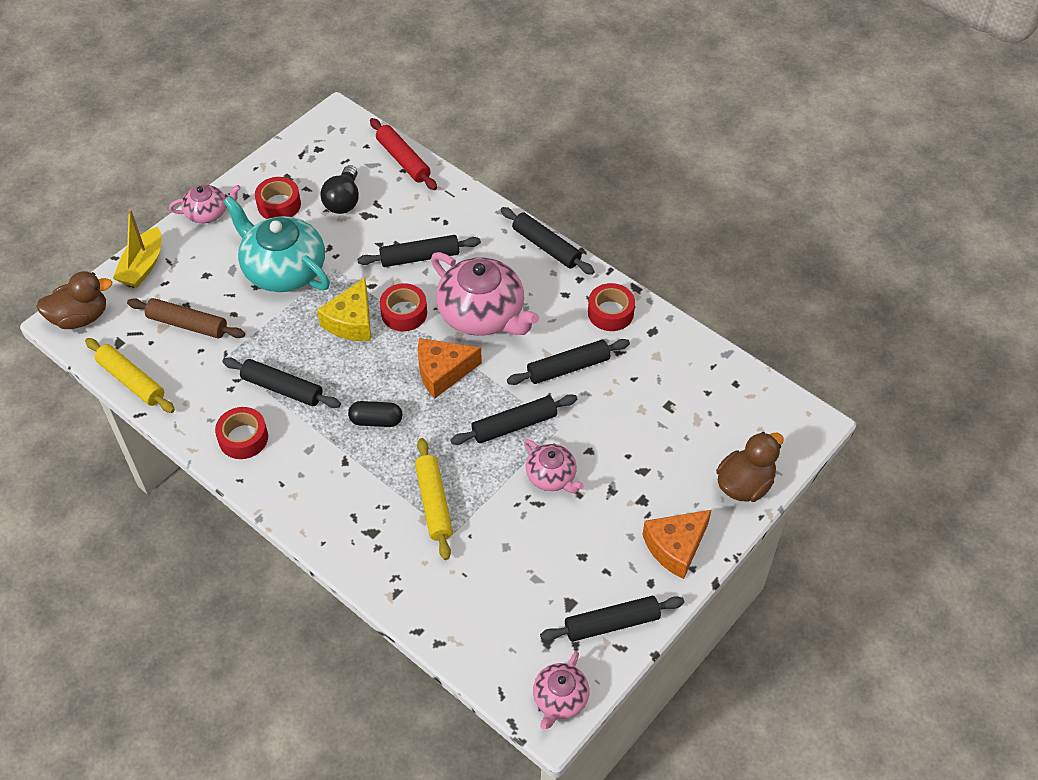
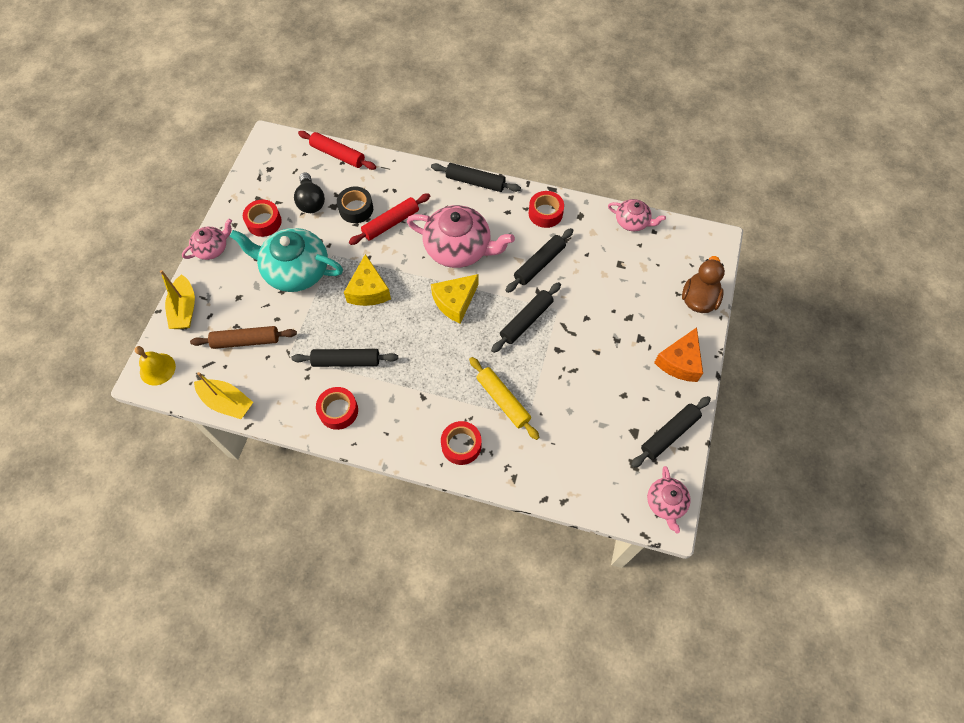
camera: 25 degrees left, 10 degrees up
(80, 317) = (157, 369): brown duck -> yellow bell
(131, 381) = (227, 402): yellow rolling pin -> yellow boat
(376, 420) = (428, 357): black capsule -> none
(389, 227) = (356, 209): none -> black tape
(404, 313) = (403, 269): red tape -> red tape (461, 445)
(420, 257) = (391, 223): black rolling pin -> red rolling pin
(443, 372) = (455, 302): orange cheese -> yellow cheese
(551, 476) = (572, 347): pink teapot -> pink teapot (632, 221)

